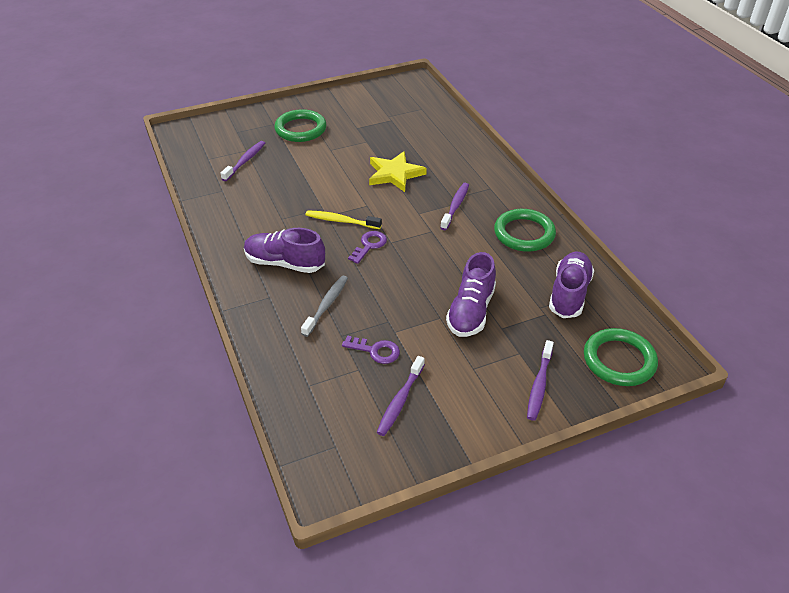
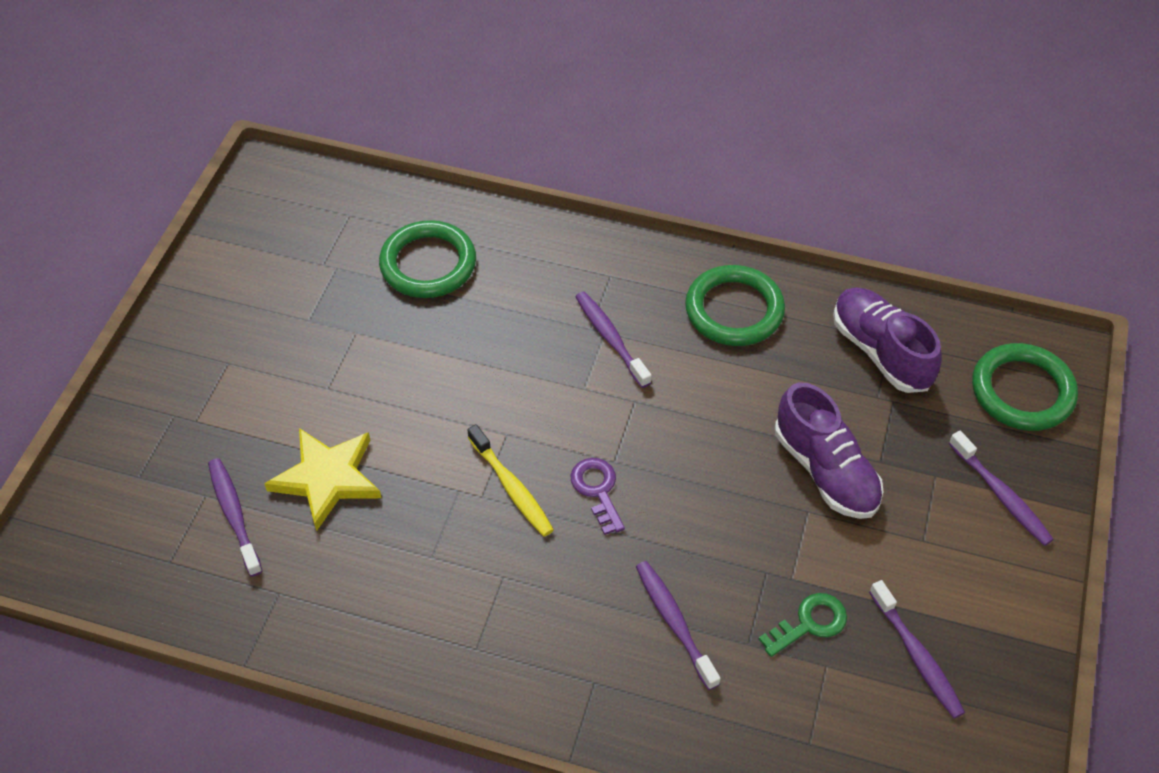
camera: 50 degrees left, 10 degrees up
(285, 263) = (539, 617): purple shoe -> none
(300, 129) = (231, 390): green ring -> green ring (428, 264)
(326, 305) = (674, 622): grey toothbrush -> purple toothbrush
(341, 221) = (512, 487): yellow toothbrush -> yellow toothbrush turned 90 degrees counterclockwise
(376, 351) = (809, 623): purple key -> green key
(395, 174) = (471, 353): yellow star -> yellow star (327, 478)

